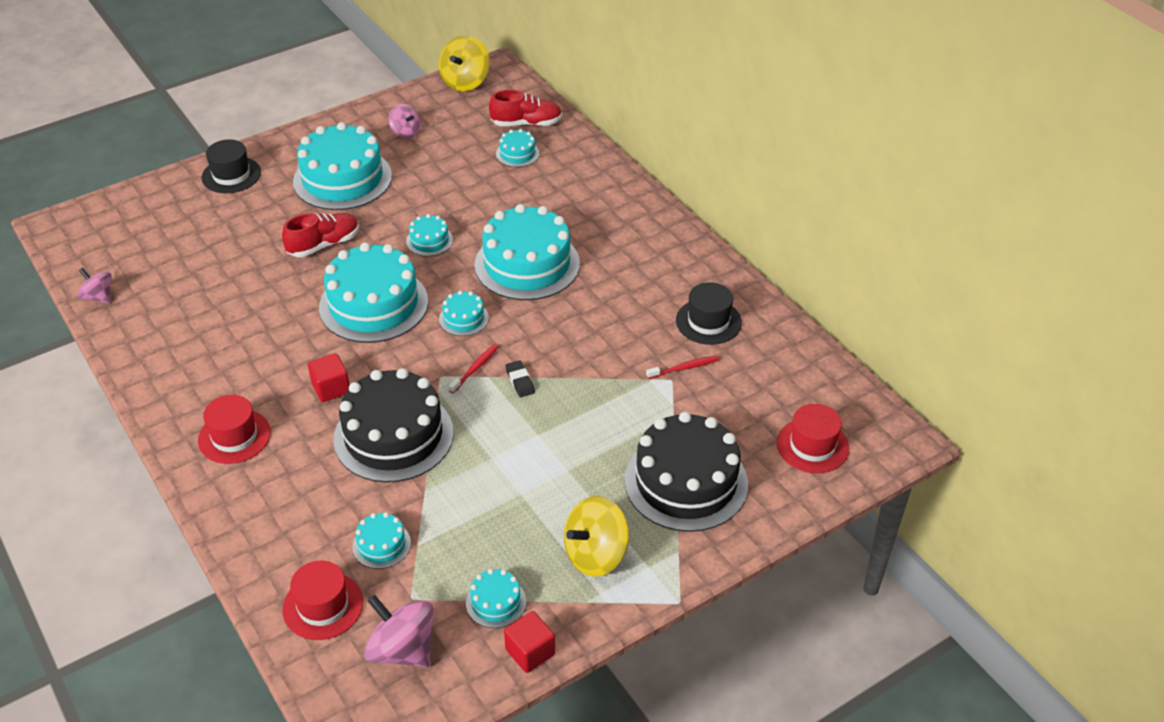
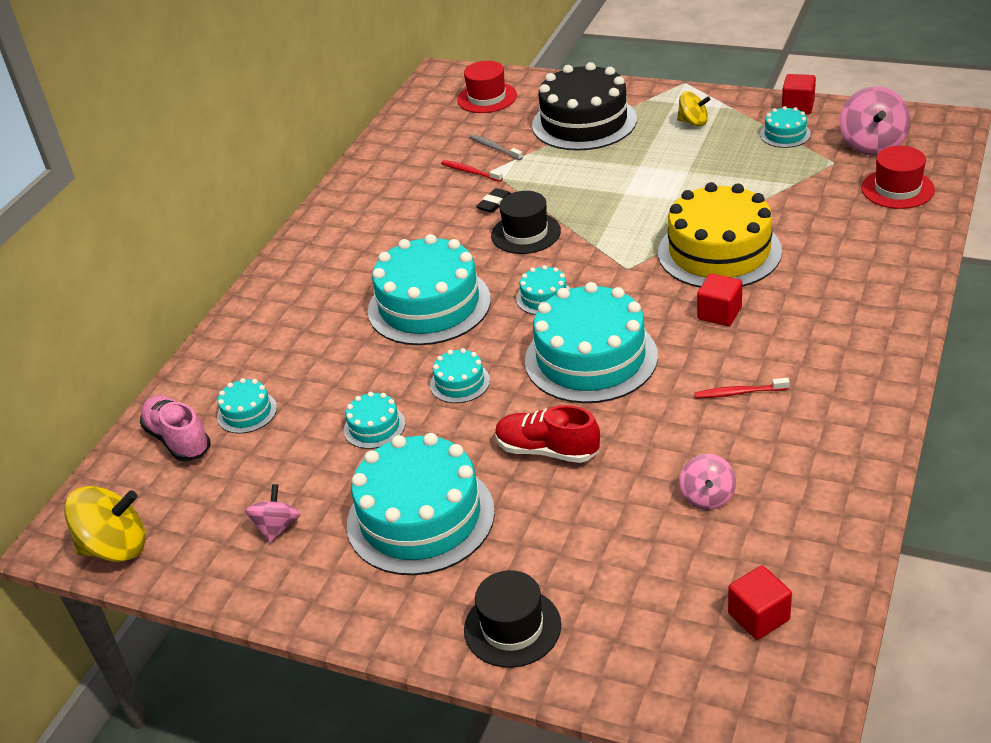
camera: 120 degrees left, 5 degrees down
(98, 297) = (834, 563): pink spinning top -> pink spinning top (707, 497)
(115, 251) = (758, 617): none -> red cube
(234, 436) = (842, 327): red hat -> none
(381, 545) = (816, 197): turquoise cake -> turquoise cake (374, 427)
(393, 436) = (719, 252): black cake -> yellow cake
(475, 369) = (595, 257): red toothbrush -> red toothbrush (739, 393)
(520, 381) = (580, 230): black eraser -> black eraser (494, 203)
(526, 124) = (178, 439): red shoe -> pink shoe
(596, 554) = (693, 122): yellow spinning top -> yellow spinning top, size x0.60
(707, 402) = (494, 148): none -> grey toothbrush
(708, 321) = (402, 186): black hat -> black hat (526, 233)

